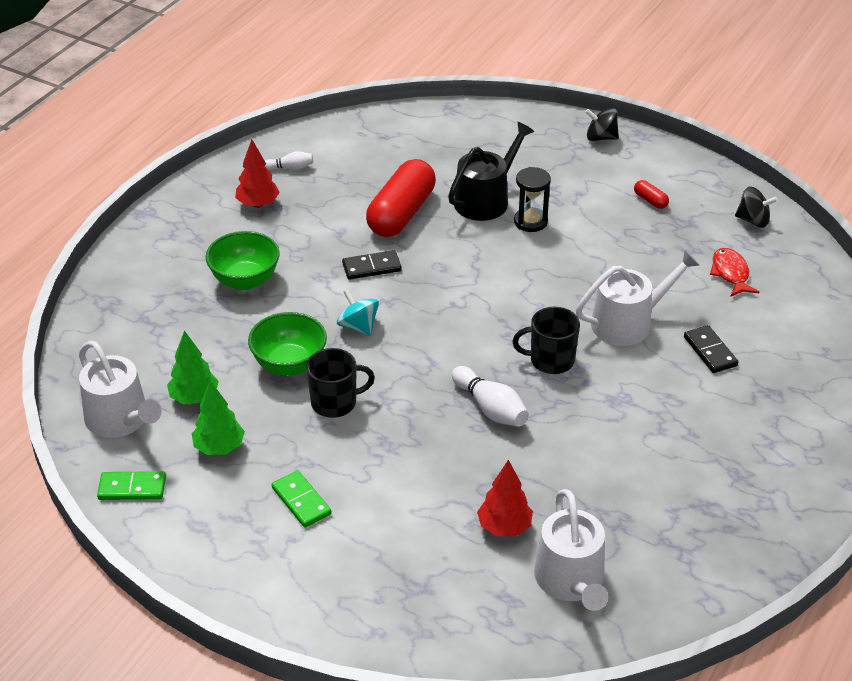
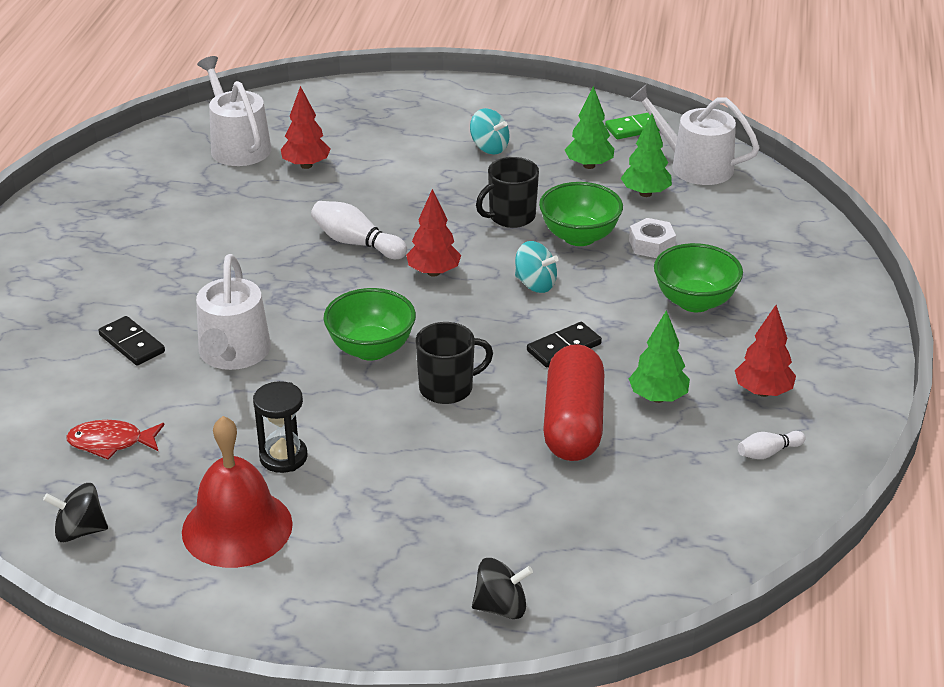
camera: 160 degrees right, 5 degrees down
(235, 340) = (651, 245): none -> white nut
(301, 501) = (489, 148): green domino -> turquoise spinning top
(332, 216) = (658, 397): none -> green tree
(436, 359) = (433, 272): none -> red tree
(486, 200) = (472, 470): black watering can -> none
(518, 301) = (371, 349): none -> green bowl
(530, 222) = (397, 452): black hourglass -> black hourglass (283, 457)
(550, 360) = (311, 297): black mug -> black mug (447, 388)
(601, 137) = (342, 628): black spinning top -> black spinning top (501, 607)
(628, 322) = (233, 354): white watering can -> white watering can turned 45 degrees counterclockwise
(650, 200) = (237, 527): red capsule -> red bell
(730, 273) = (111, 442): red fish -> red fish turned 120 degrees clockwise

